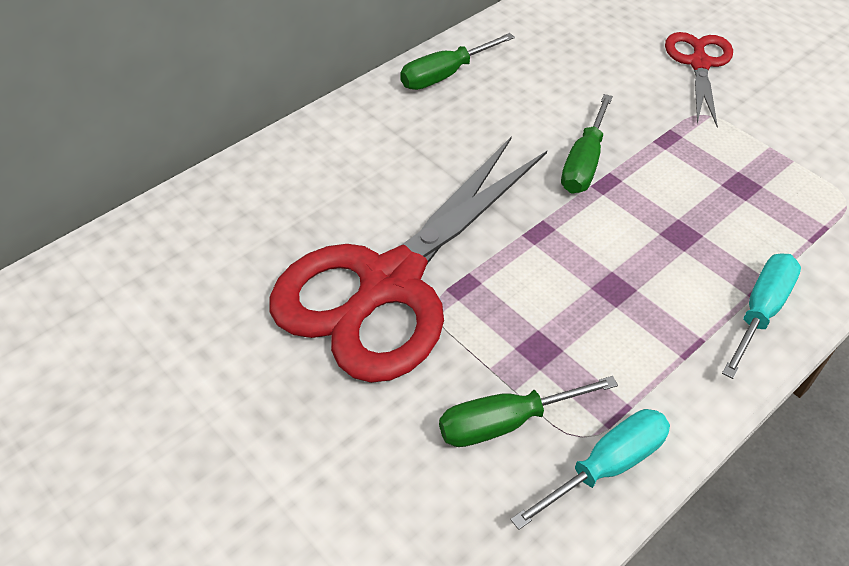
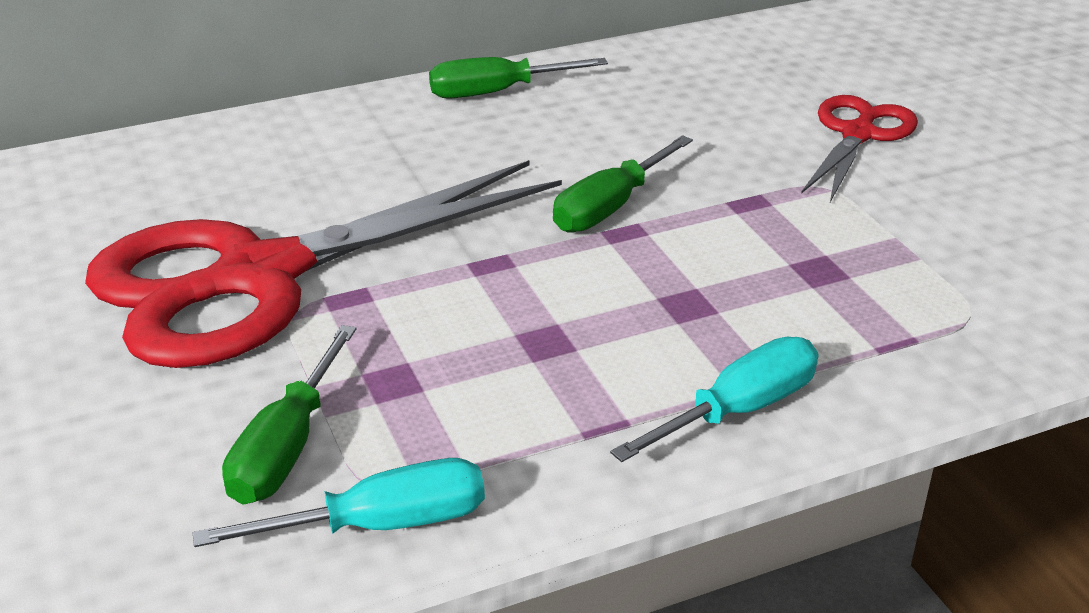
camera: 20 degrees right, 15 degrees down
(506, 422) = (287, 446): green screwdriver -> green screwdriver turned 75 degrees counterclockwise

